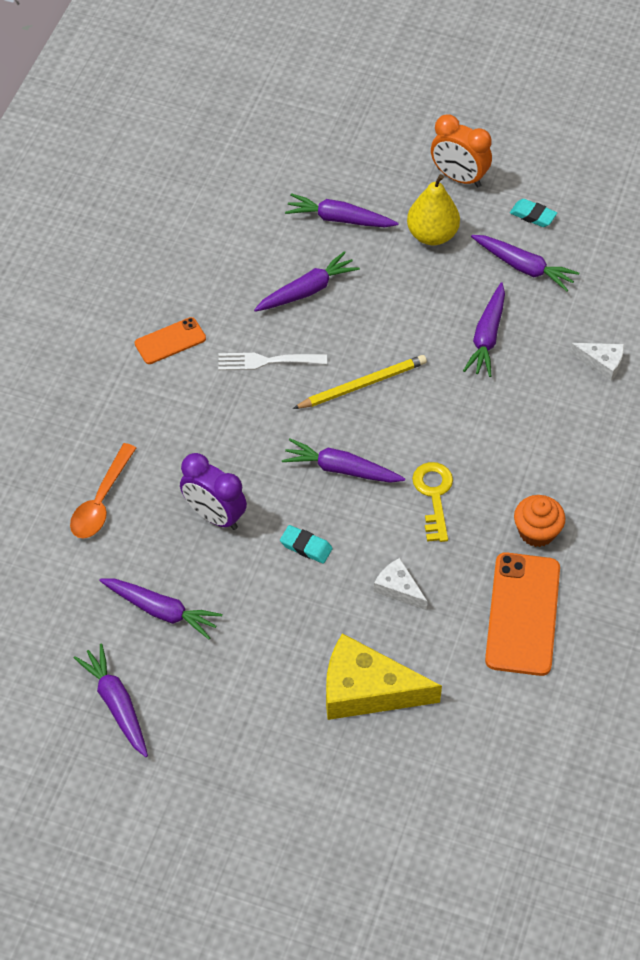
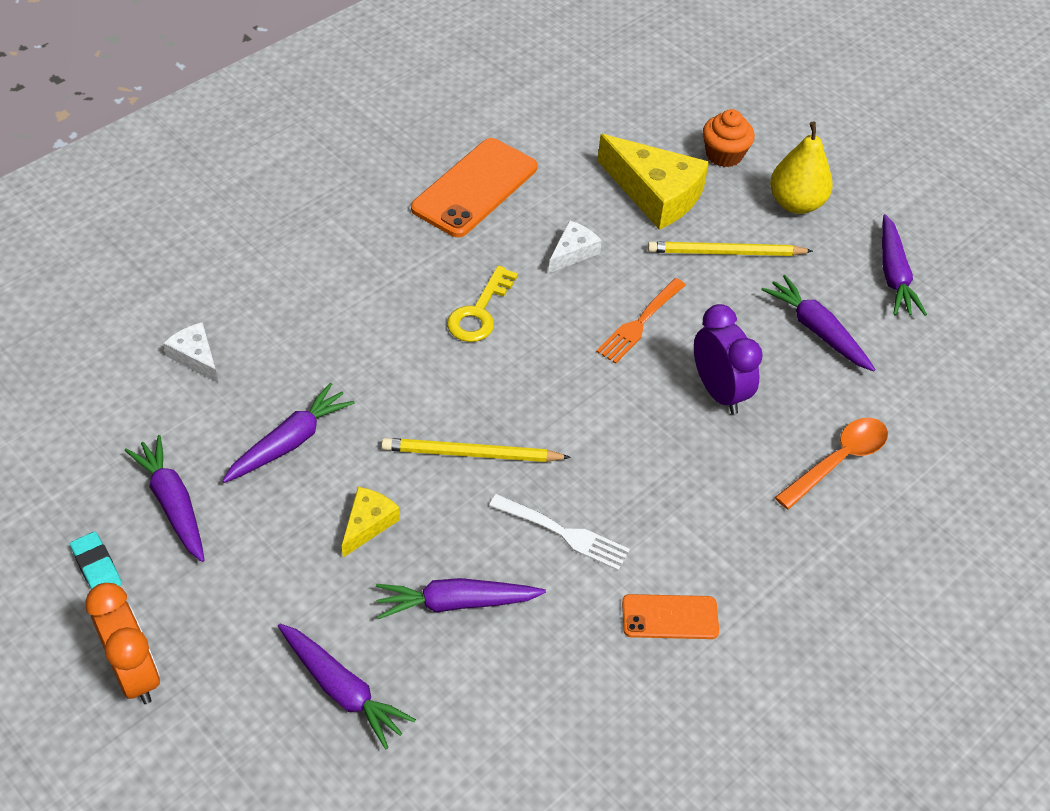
camera: 155 degrees left, 5 degrees down
(272, 654) = (725, 253): none -> yellow pencil
(306, 546) = (639, 323): turquoise eraser -> orange fork
(341, 469) = (556, 377): purple carrot -> none
(395, 310) = (368, 524): none -> yellow cheese
(398, 588) = (573, 252): white cheese -> white cheese turned 120 degrees counterclockwise
(432, 235) = (243, 603): yellow pear -> yellow pear (796, 203)
(537, 531) = (406, 241): orange cupcake -> orange cupcake (724, 155)

